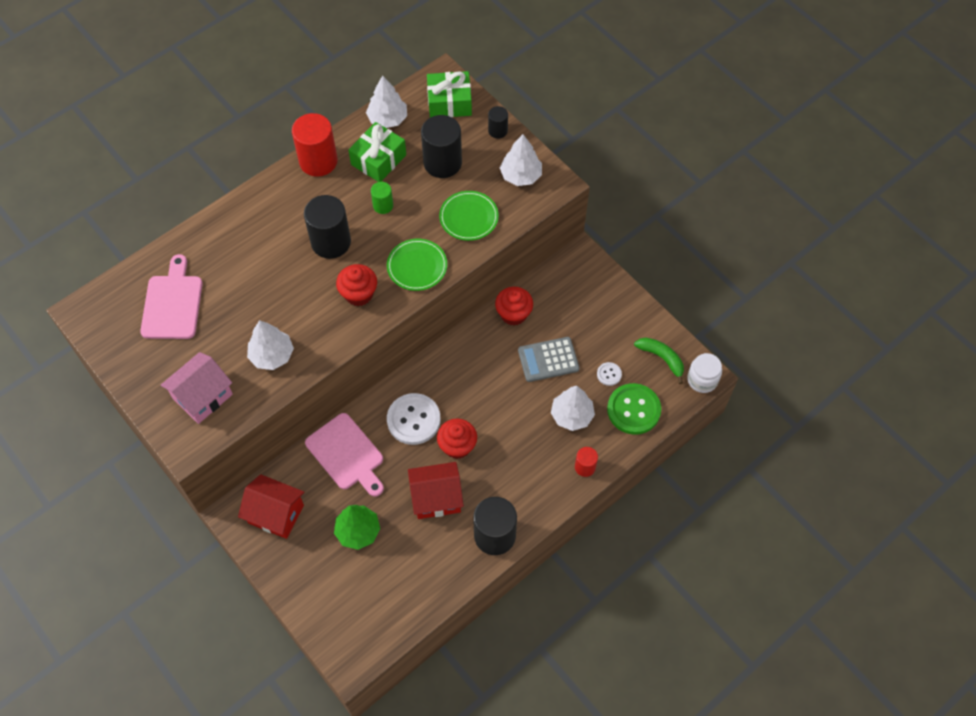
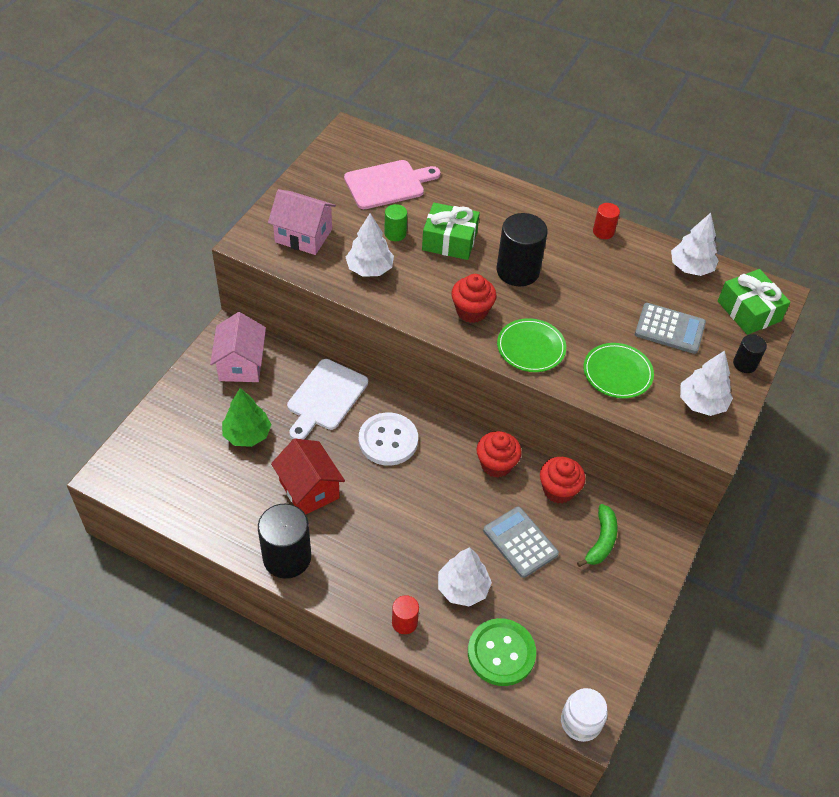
camera: 65 degrees right, 10 degrees down
(276, 514) = (241, 364): red house -> pink house
(318, 161) = (603, 232): red cylinder -> red cylinder, size x0.52
(346, 454) = (325, 397): pink cutting board -> white cutting board
(378, 160) = (637, 276): green gift -> green gift (449, 241)
(383, 205) = (585, 297): green cylinder -> green cylinder (395, 234)
(442, 163) = (669, 329): black cylinder -> grey calculator
(457, 446) = (375, 489): red cupcake -> red cupcake (496, 464)
(609, 374) = (534, 611): white button -> none
(662, 358) = (585, 664): green banana -> green banana (601, 541)

